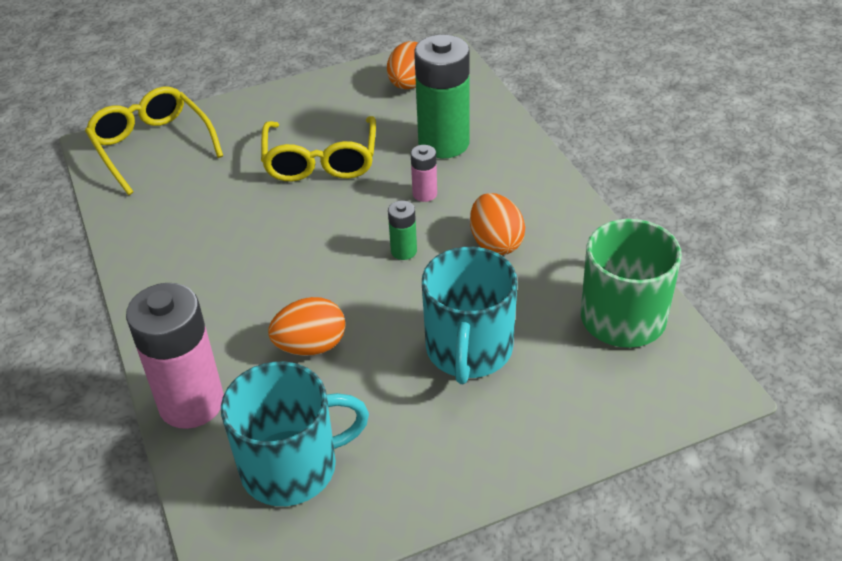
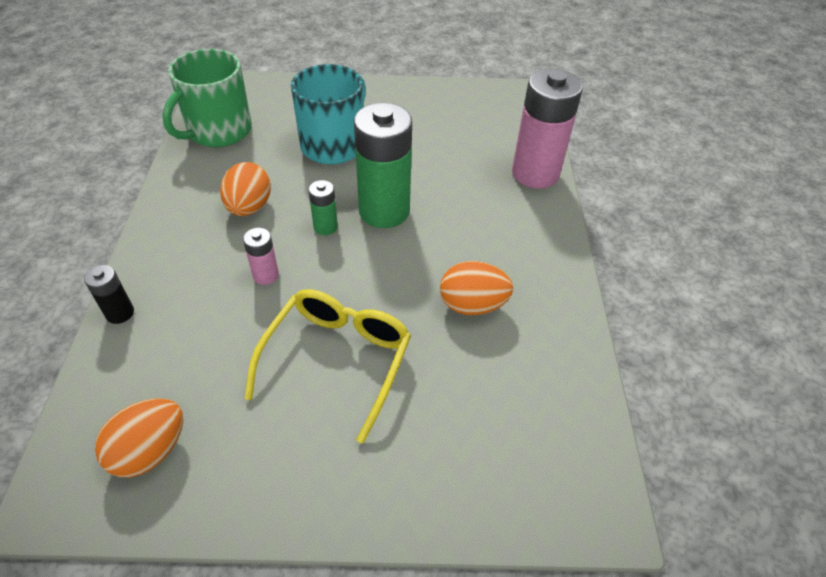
camera: 160 degrees left, 5 degrees up
(152, 146) = (529, 476): yellow glasses -> none
(292, 466) = (480, 122): turquoise mug -> none
(311, 346) = (438, 181): orange egg -> orange egg (472, 305)
(443, 143) = (197, 331): green battery -> green battery (384, 211)
(514, 134) = (120, 313): none -> black battery

